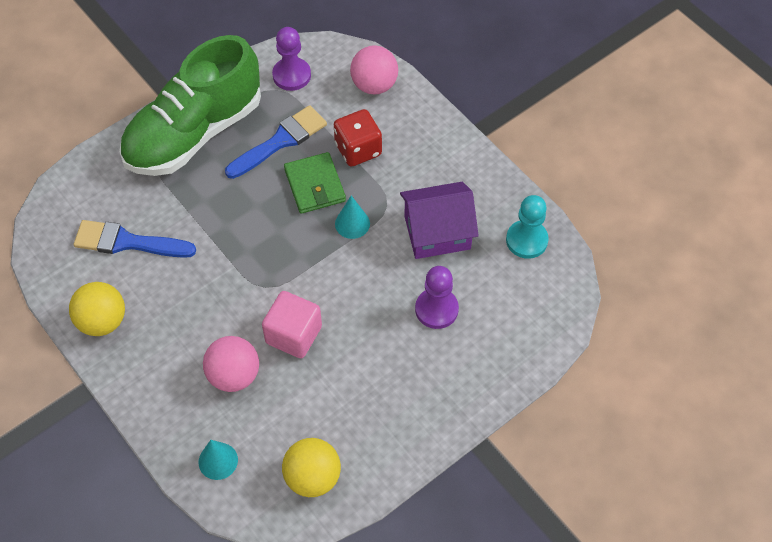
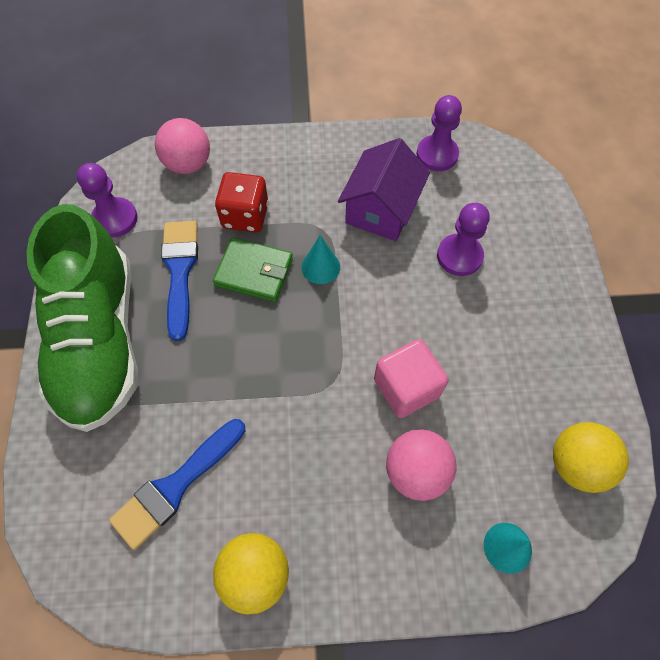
camera: 55 degrees left, 5 degrees up
(526, 240) = (437, 155): turquoise pawn -> purple pawn

